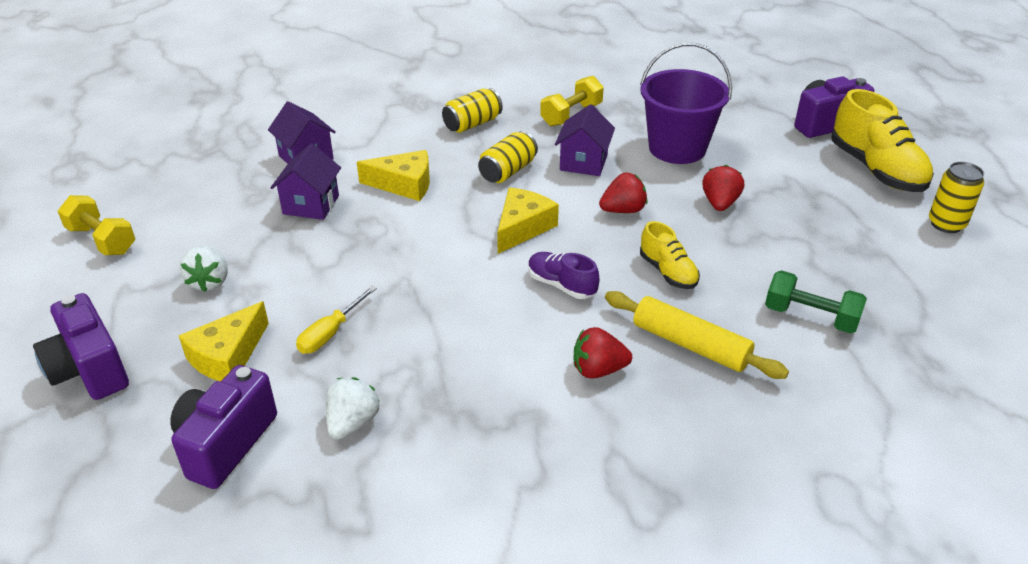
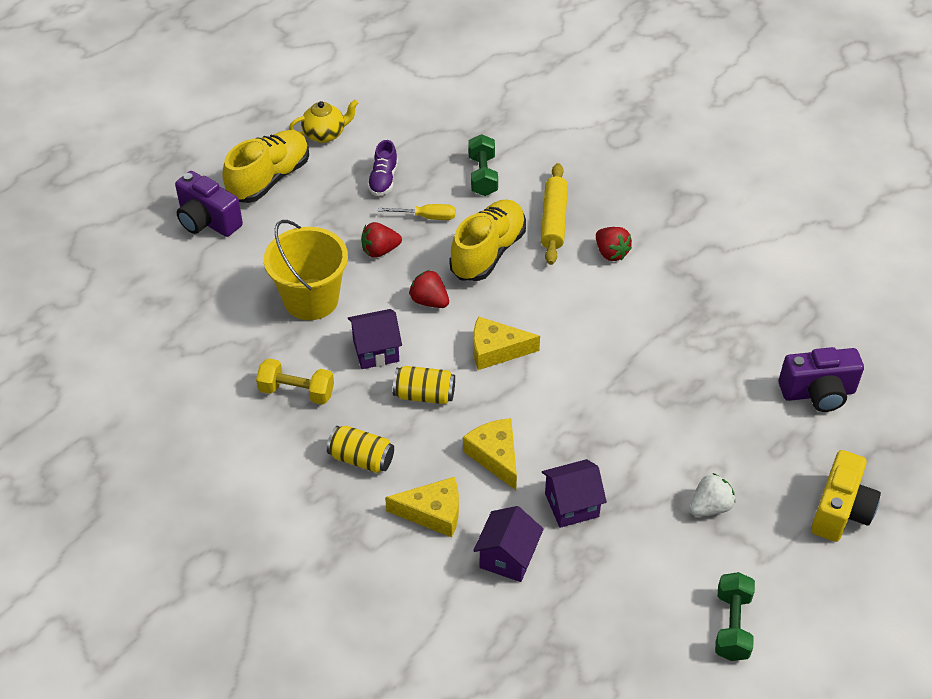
camera: 120 degrees left, 10 degrees up
(89, 370) = (840, 511): purple camera -> yellow camera
(102, 240) = (732, 625): yellow dumbbell -> green dumbbell
(228, 356) = (761, 441): yellow cheese -> yellow cheese (433, 513)
(330, 333) = (694, 399): yellow screwdriver -> yellow screwdriver (426, 217)
(352, 422) = (750, 343): white strawberry -> none
(561, 285) = (546, 301): purple shoe -> purple shoe (383, 180)
(668, 272) = (488, 253): yellow shoe -> yellow shoe, size x1.81
(677, 148) = (311, 299): purple bucket -> yellow bucket
(946, 224) = (325, 134): yellow can -> yellow teapot

